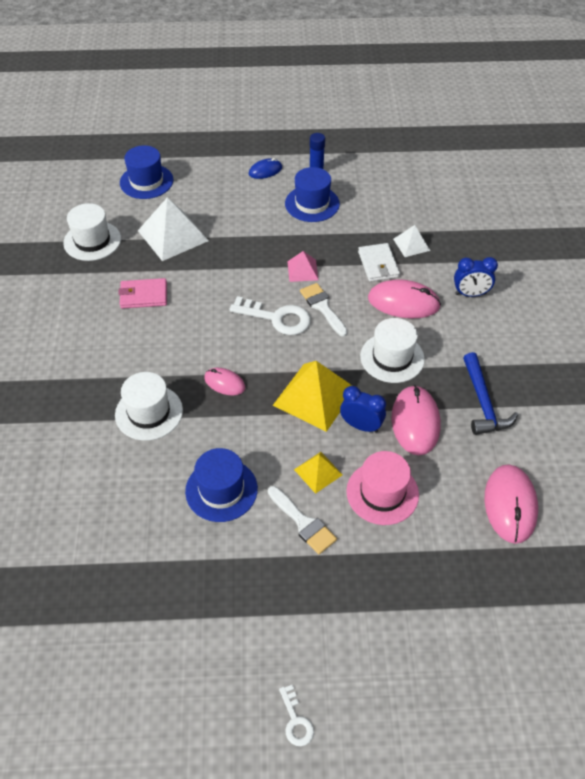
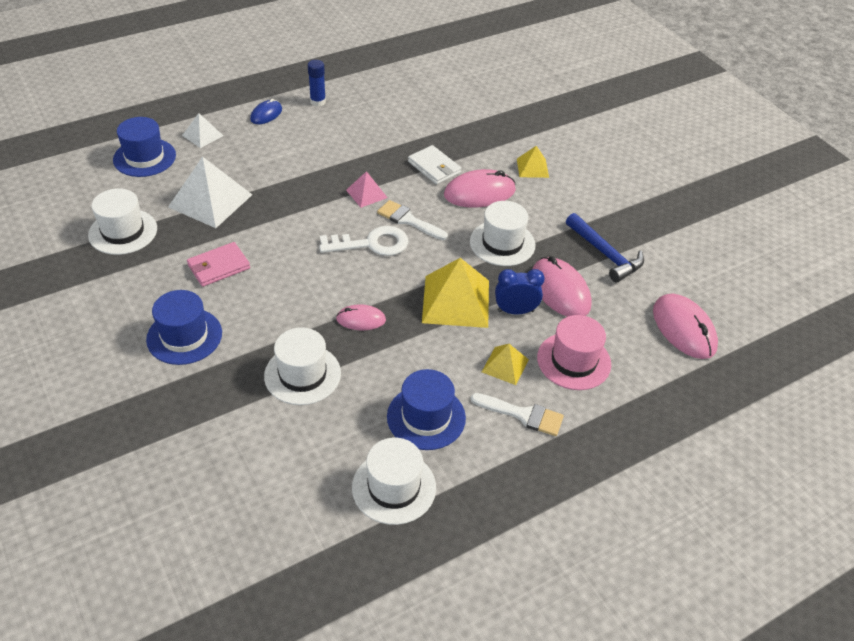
camera: 30 degrees left, 5 degrees down
(157, 538) = (394, 487): none -> white hat
(296, 720) = (636, 588): white key -> none
(312, 204) = (334, 132): blue hat -> blue hat (184, 336)
(411, 244) = (452, 141): white pyramid -> white pyramid (203, 135)
(470, 294) = (532, 168): blue clock -> yellow pyramid

